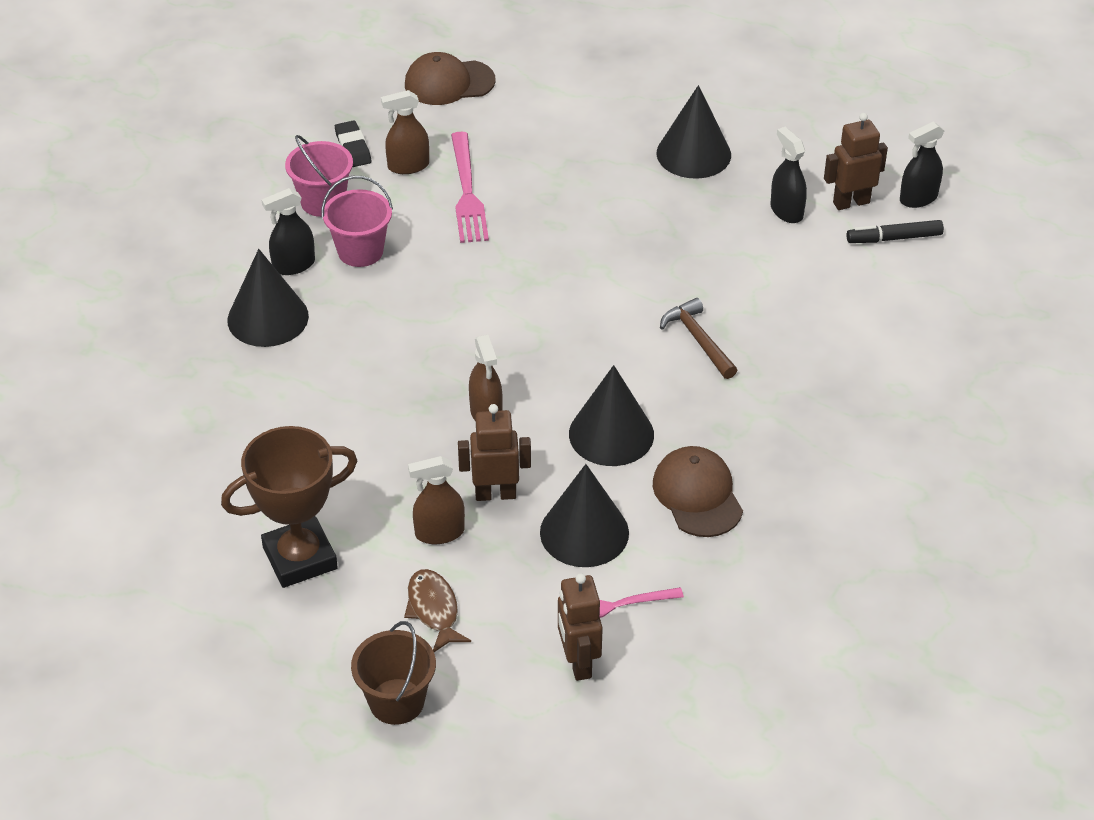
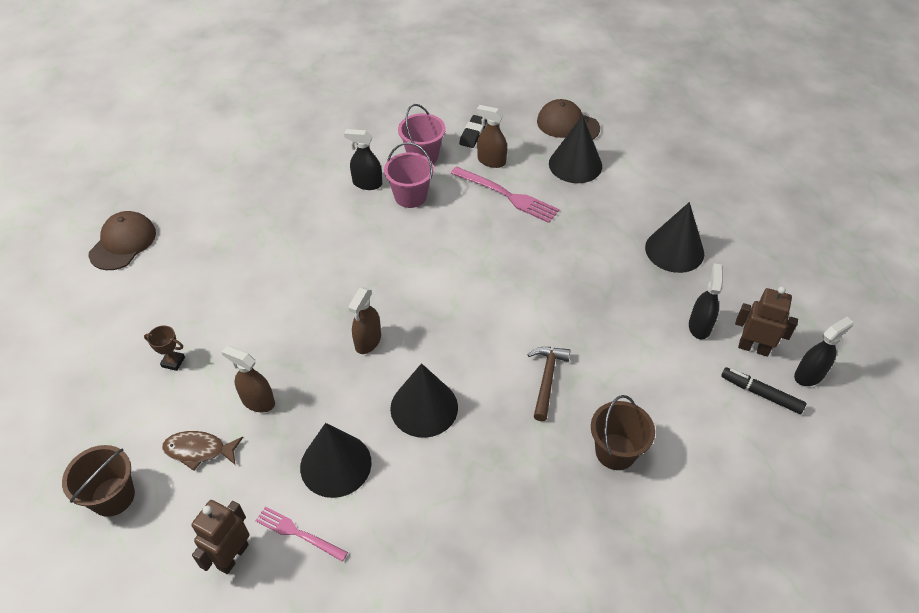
camera: 40 degrees right, 5 degrees up
(268, 318) = (320, 206): black cone -> black cone (575, 164)
(300, 558) = (173, 362): brown trophy -> brown trophy, size x0.41
(433, 610) = (199, 450): brown fish -> brown fish turned 105 degrees counterclockwise
(467, 192) = (507, 195): pink fork -> pink fork turned 90 degrees counterclockwise
(495, 494) = (315, 399): brown robot -> none
(697, 495) = (431, 491): brown cap -> brown cap (123, 243)
(821, 361) = (615, 451): none -> brown bucket
(918, 198) = (809, 375): black spray bottle -> black spray bottle turned 135 degrees clockwise

